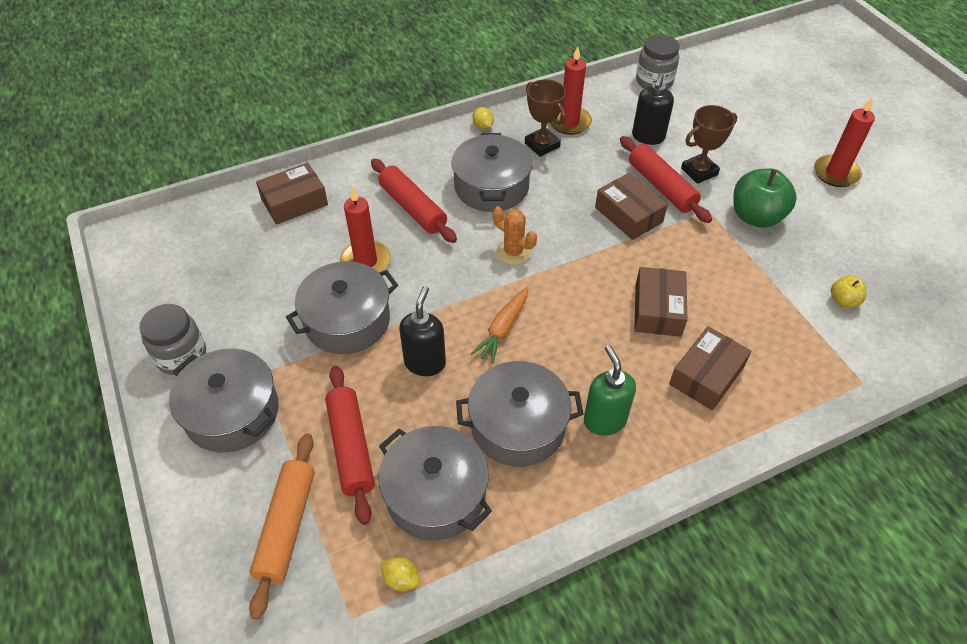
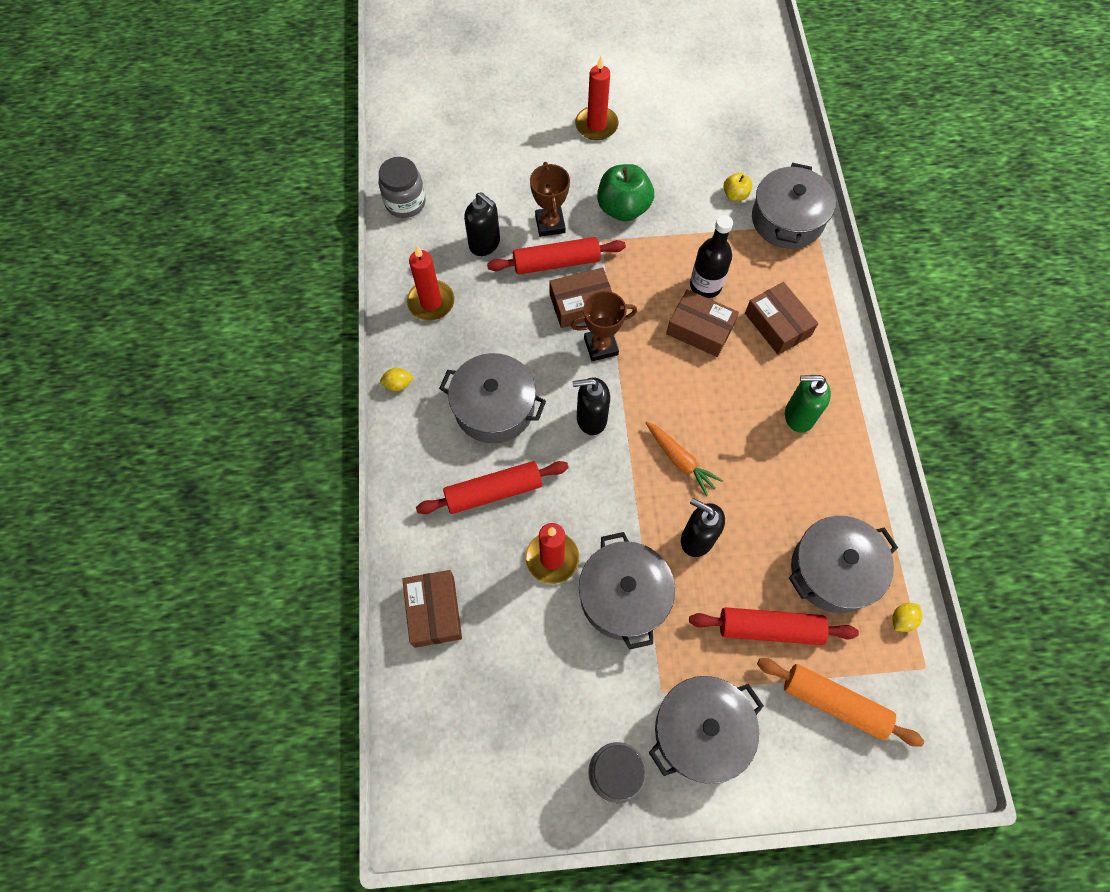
camera: 70 degrees left, 15 degrees up
(513, 252) = (591, 419): orange cactus -> black soap dispenser
(518, 426) = (785, 484): grey pot -> grey pot (787, 219)
(542, 145) = (454, 340): brown trophy -> brown trophy (601, 346)
(712, 302) = (705, 286): none -> black bottle

